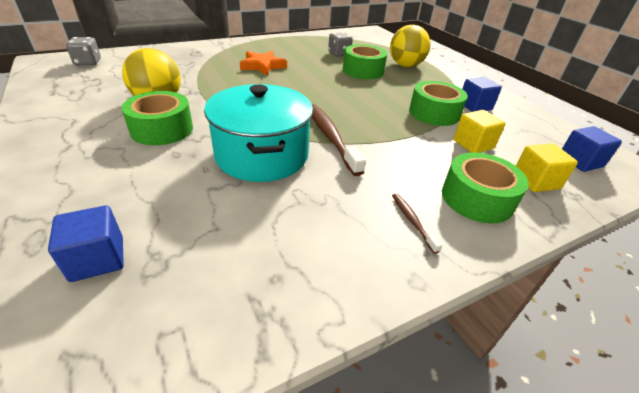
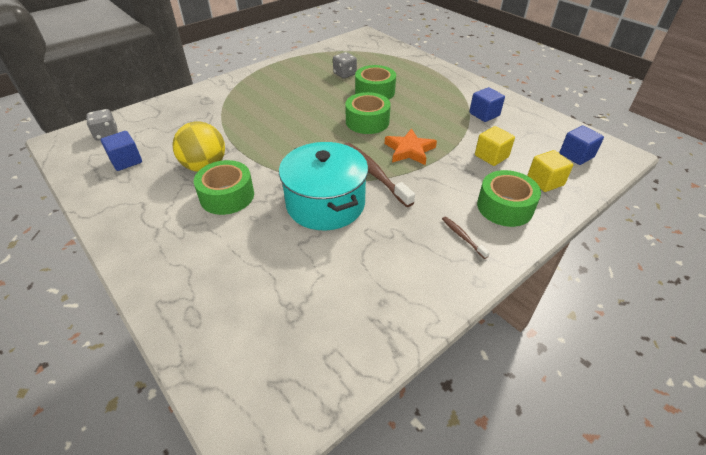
camera: 10 degrees left, 5 degrees up
(97, 259) = (249, 318): blue cube -> blue cube (126, 161)
(262, 66) = (279, 104): orange star -> orange star (409, 150)
(405, 65) = (411, 77): yellow ball -> none
(434, 113) = (452, 129): green tape -> green tape (367, 121)

